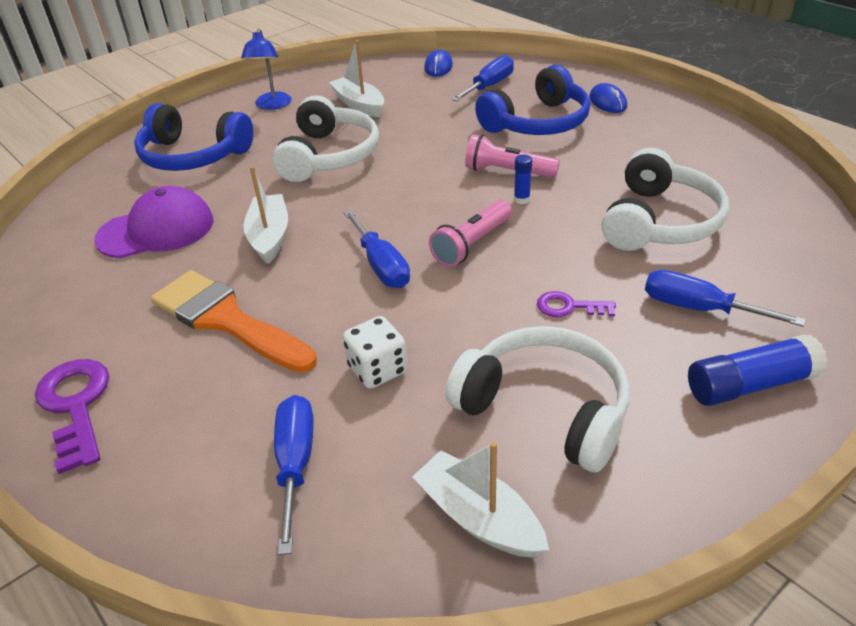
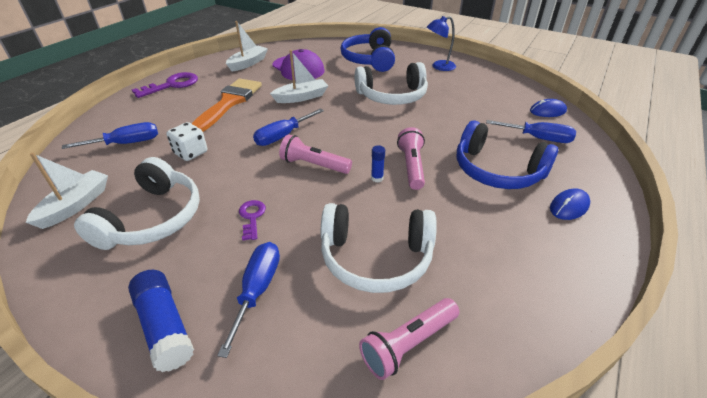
camera: 70 degrees right, 0 degrees up
(359, 105) = (462, 93): white boat -> white boat (248, 63)
(770, 221) = (408, 344): none -> pink flashlight

